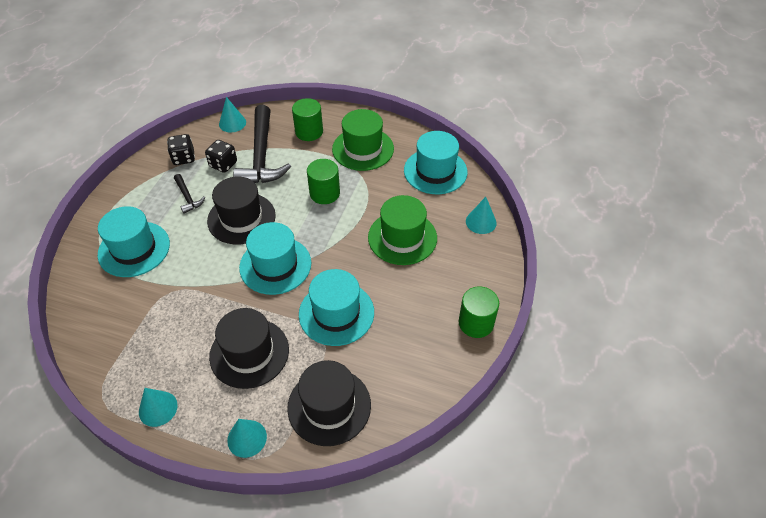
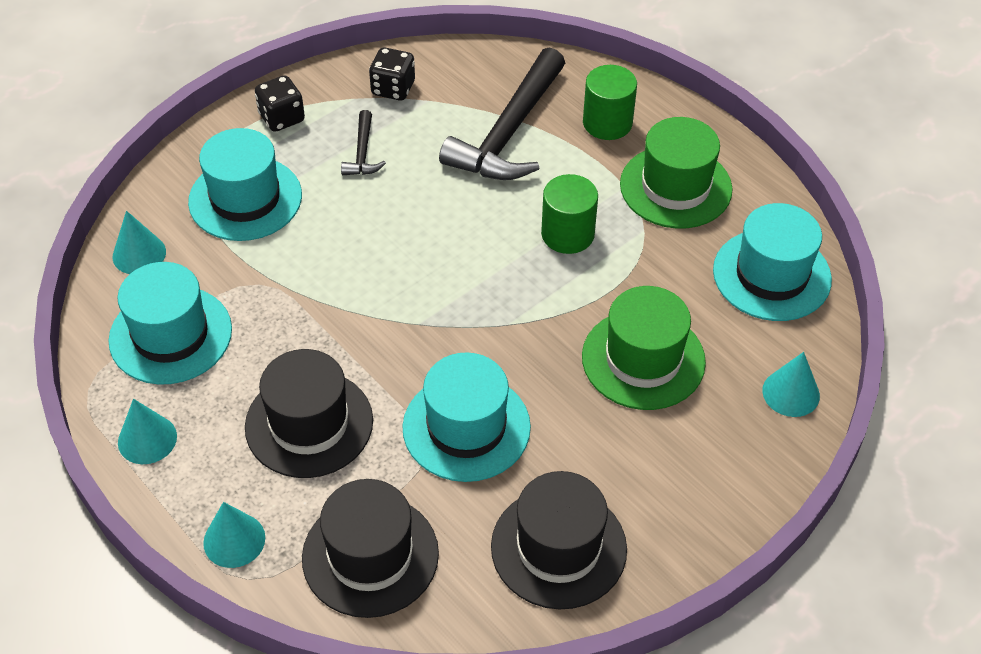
camera: 30 degrees right, 0 degrees up
(223, 164) = (444, 123): black dice -> black dice (282, 118)
(232, 123) = (498, 61): turquoise cone -> turquoise cone (139, 254)
(241, 218) = (419, 219): black hat -> black hat (558, 547)
(275, 265) = (424, 313): turquoise hat -> turquoise hat (170, 335)
(476, 323) = (669, 548): green cylinder -> none

